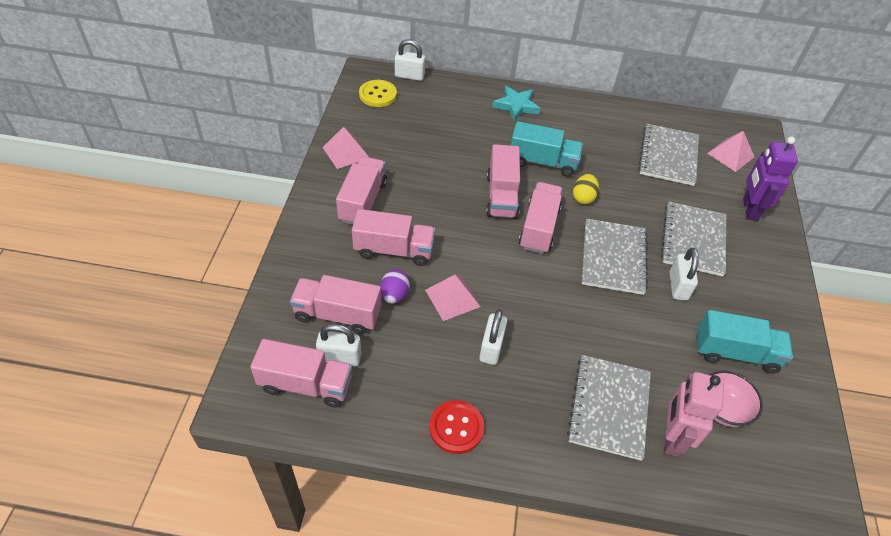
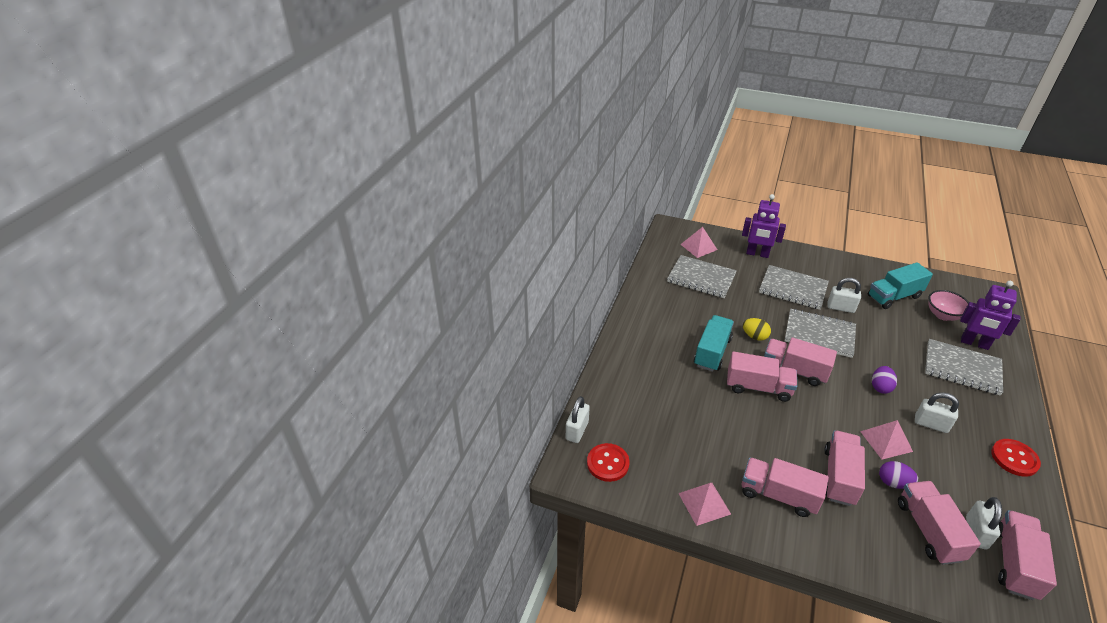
camera: 75 degrees left, 10 degrees down
(337, 314) = (928, 530): pink truck -> pink truck turned 150 degrees clockwise
(378, 95) = (608, 463): yellow button -> red button
(516, 106) = (633, 355): turquoise star -> none
(539, 306) = (880, 387): none -> purple egg
(671, 437) = (974, 343): pink robot -> purple robot
(735, 353) = (894, 296): turquoise truck -> turquoise truck turned 135 degrees counterclockwise

